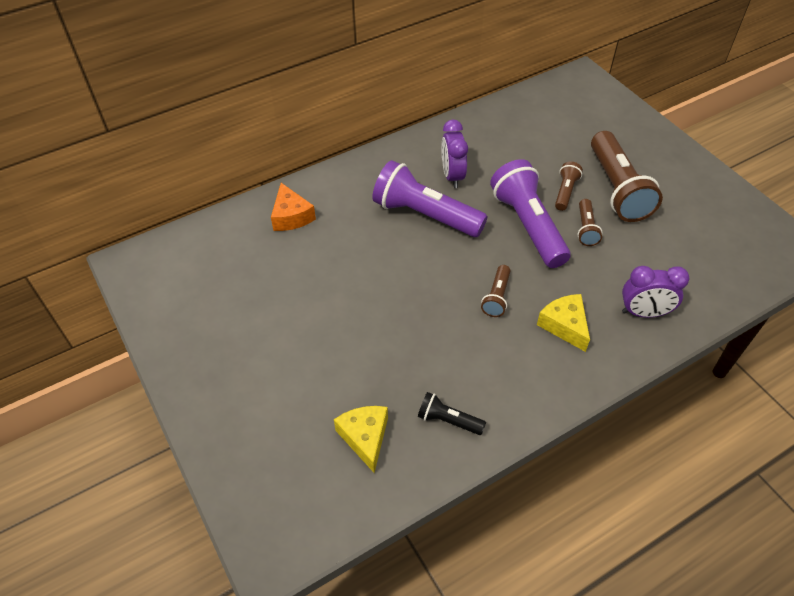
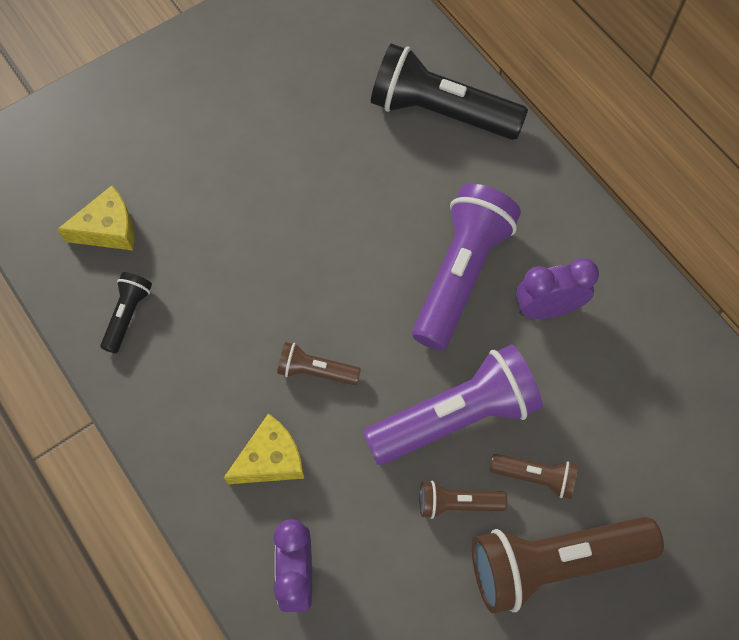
camera: 85 degrees right, 15 degrees up
(291, 216) = (440, 111): orange cheese -> black flashlight

